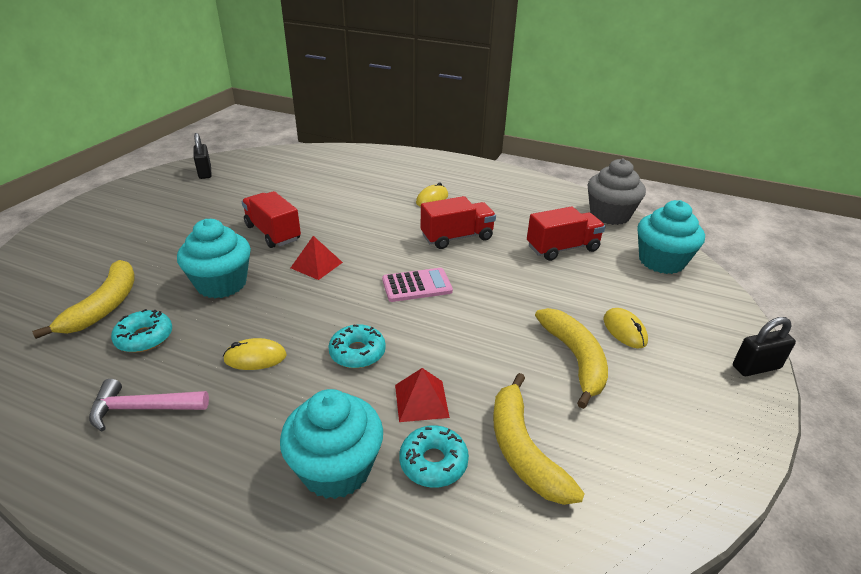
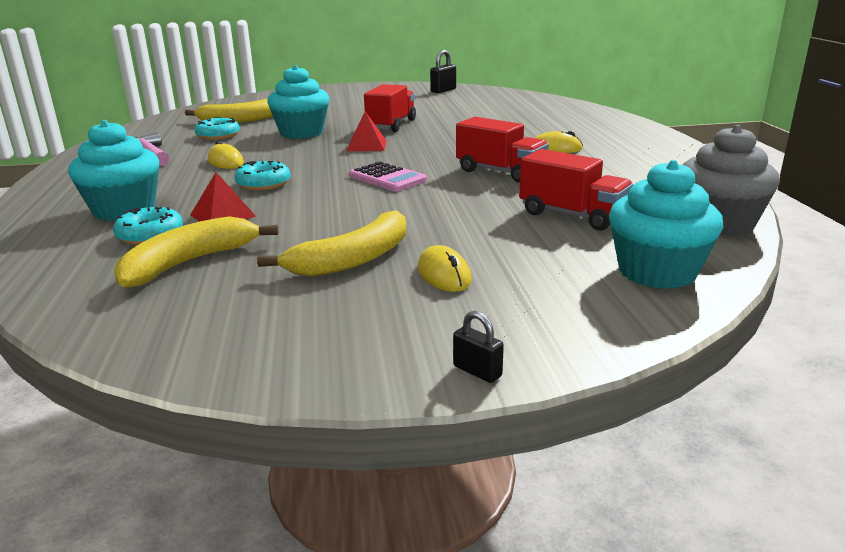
camera: 60 degrees right, 10 degrees down
(624, 330) = (444, 274): yellow mouse -> yellow mouse turned 60 degrees counterclockwise
(756, 367) = (477, 371): black padlock -> black padlock, size x0.62

